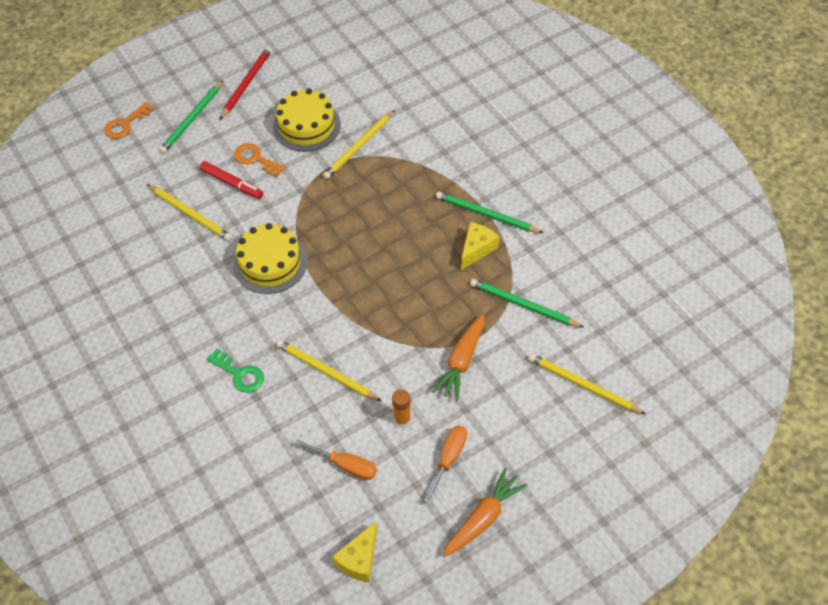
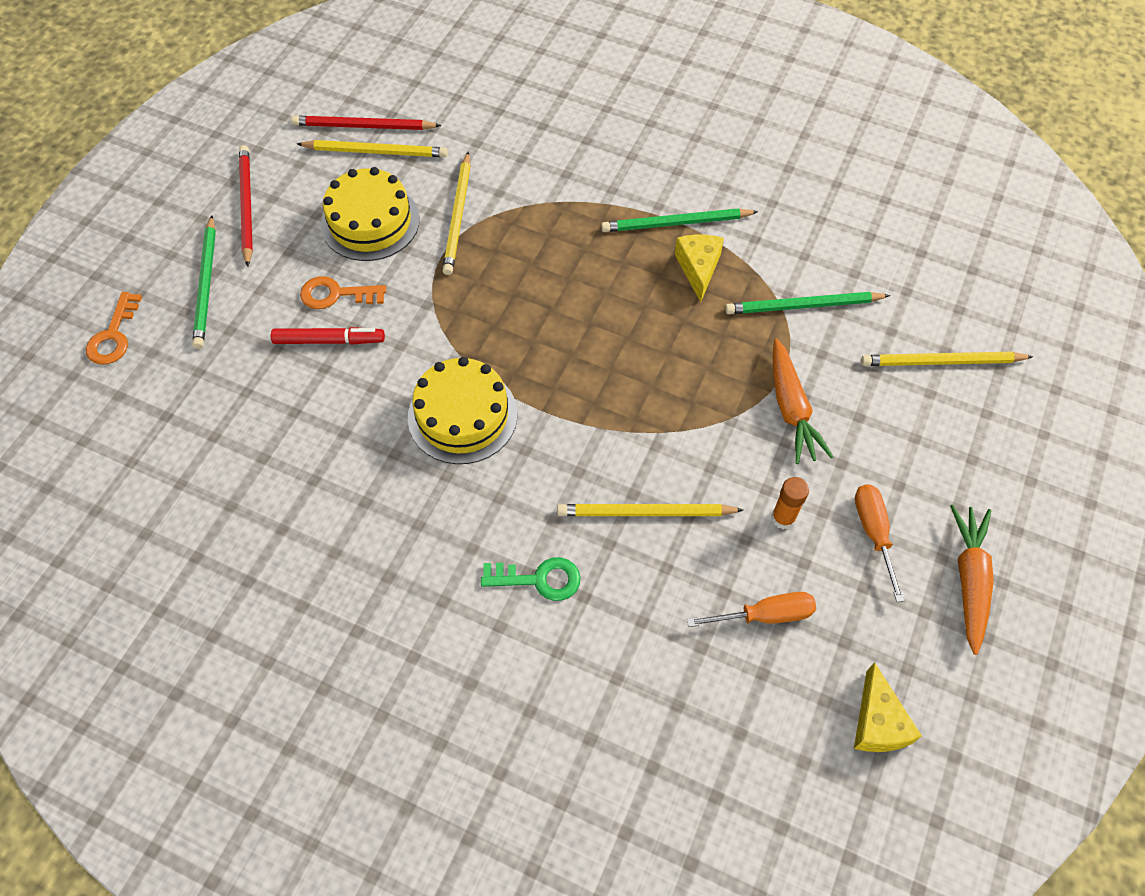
camera: 35 degrees left, 5 degrees up
(190, 214) = (304, 408): yellow pencil -> yellow pencil (376, 151)
(347, 66) = (363, 126): none -> red pencil

